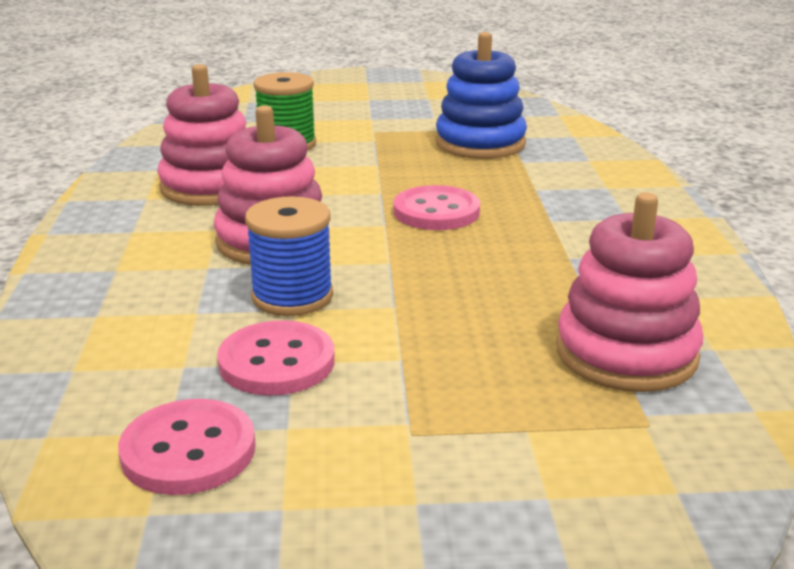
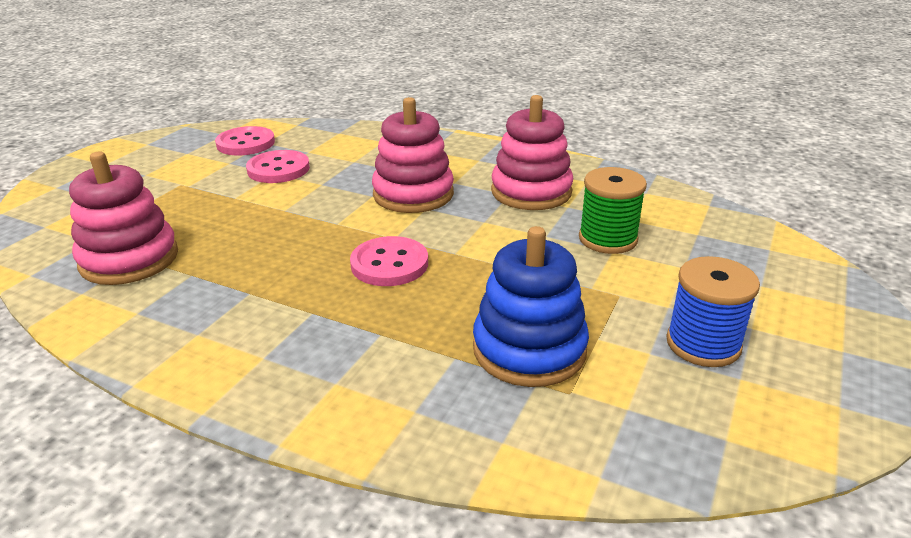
camera: 120 degrees right, 5 degrees up
(292, 297) = (334, 185): blue spool -> blue spool (703, 344)

